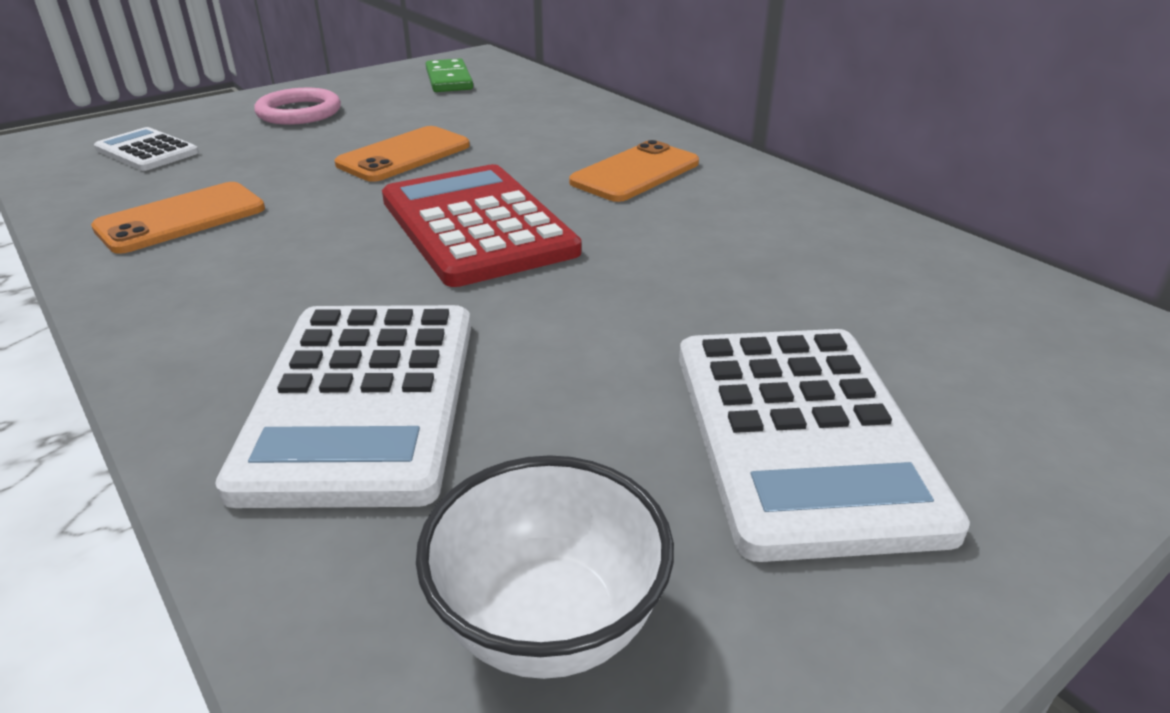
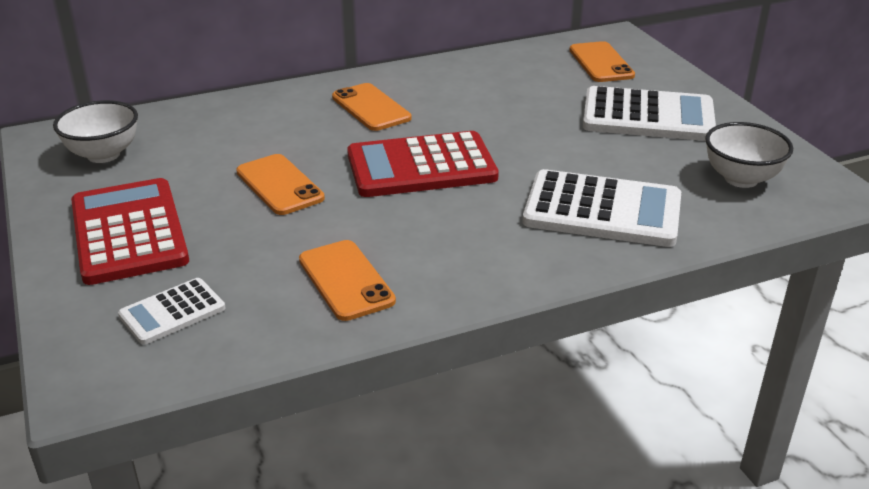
camera: 75 degrees left, 0 degrees up
(299, 112) = (128, 232): pink ring -> red calculator
(449, 80) = (103, 155): green domino -> white bowl
(1018, 350) = (601, 63): none -> orange phone

